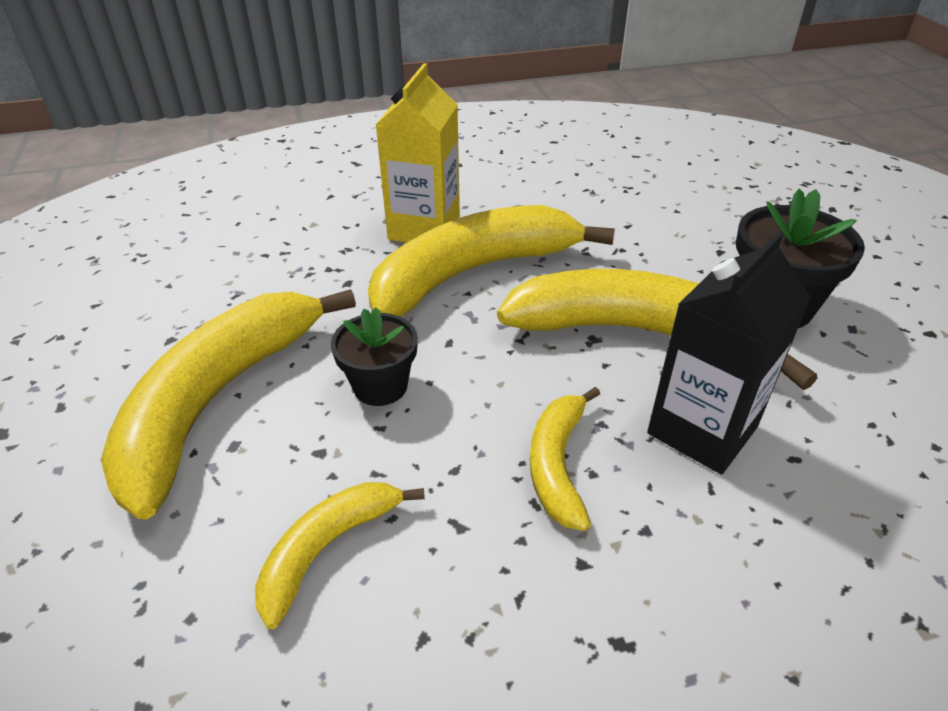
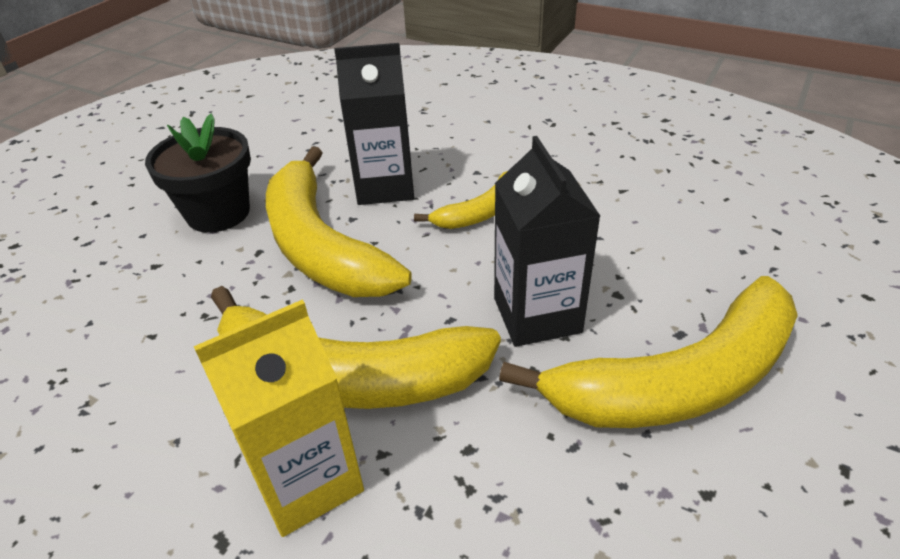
camera: 135 degrees left, 0 degrees up
(327, 548) = (646, 242): yellow banana -> none
(380, 386) = (537, 315): black flower pot -> black carton

